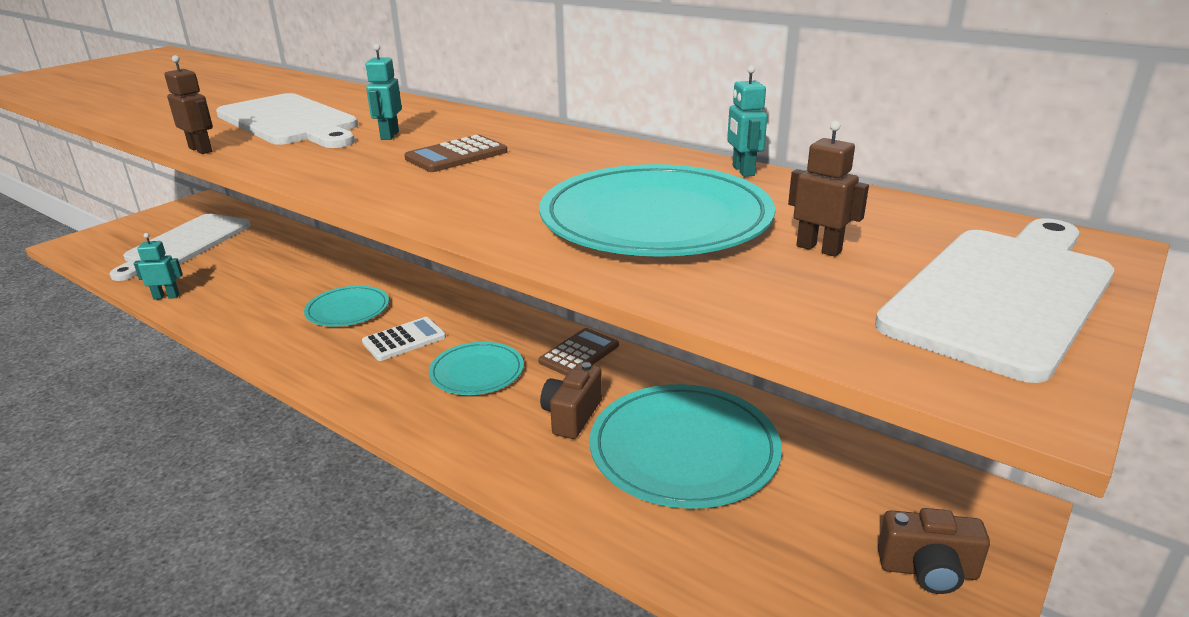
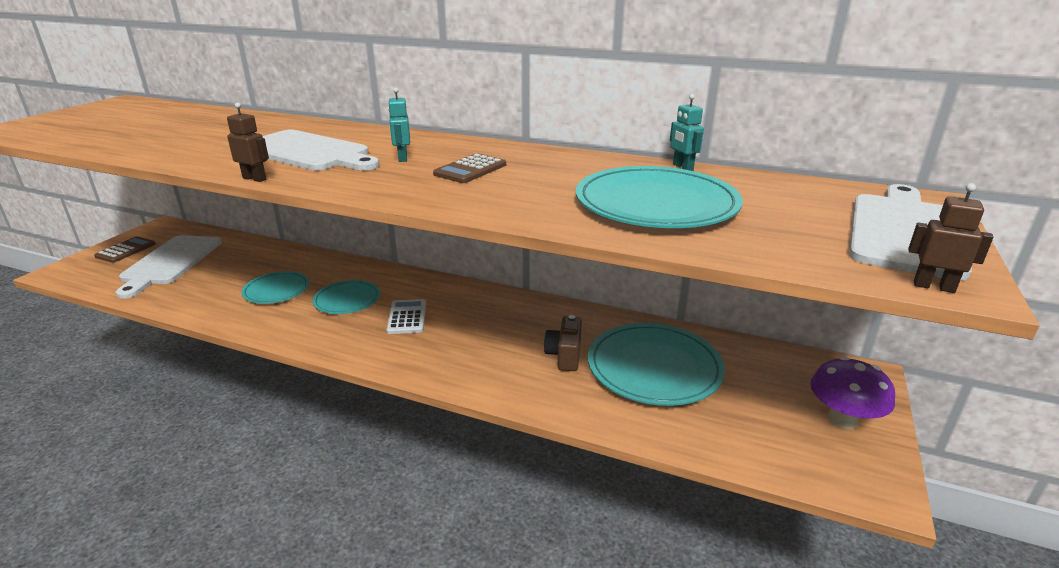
camera: 15 degrees left, 0 degrees up
(166, 297) = (180, 306): turquoise robot -> none
(404, 340) = (407, 317): white calculator -> white calculator turned 45 degrees counterclockwise
(477, 372) = (477, 334): turquoise plate -> turquoise plate (276, 290)
(579, 353) = (545, 311): brown calculator -> brown calculator (126, 250)
(819, 249) = (776, 214): brown robot -> brown robot (933, 286)
(928, 571) = (842, 419): brown camera -> purple mushroom

